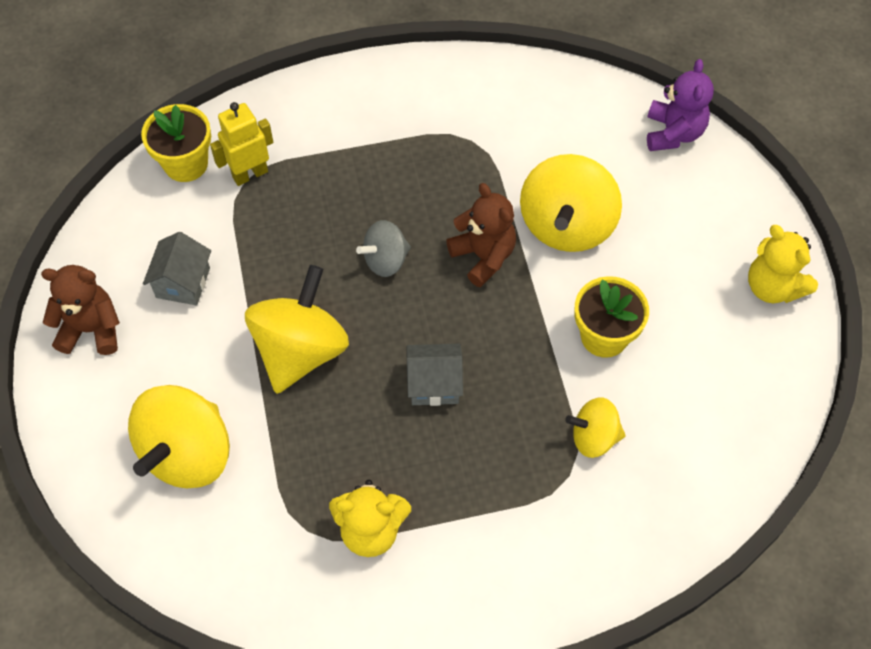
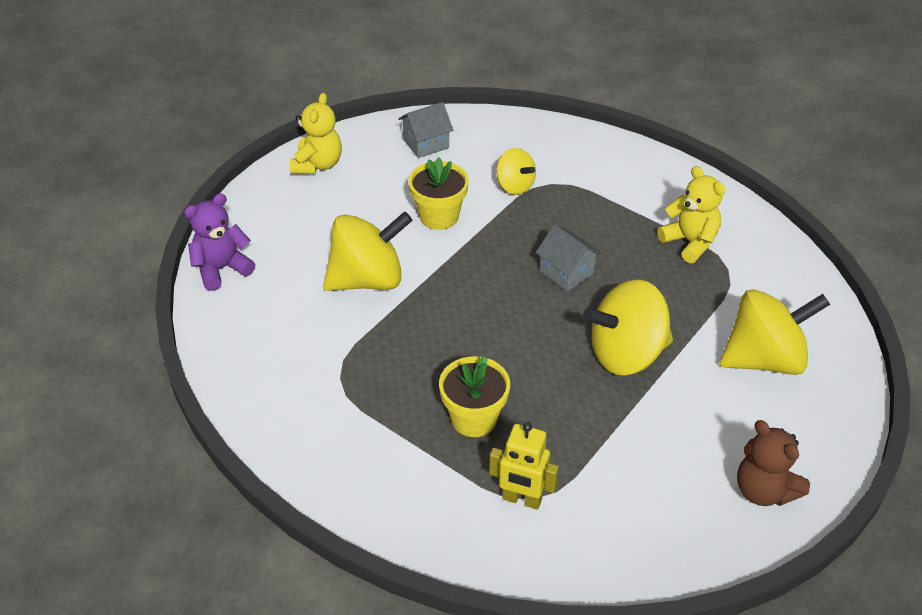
camera: 130 degrees left, 15 degrees down
(183, 283) = (661, 464): grey house -> grey house (426, 144)
(186, 164) = (561, 556): yellow flower pot -> yellow flower pot (474, 418)
(385, 260) = (504, 357): grey spinning top -> none
(483, 256) = (442, 306): brown teddy bear -> none

